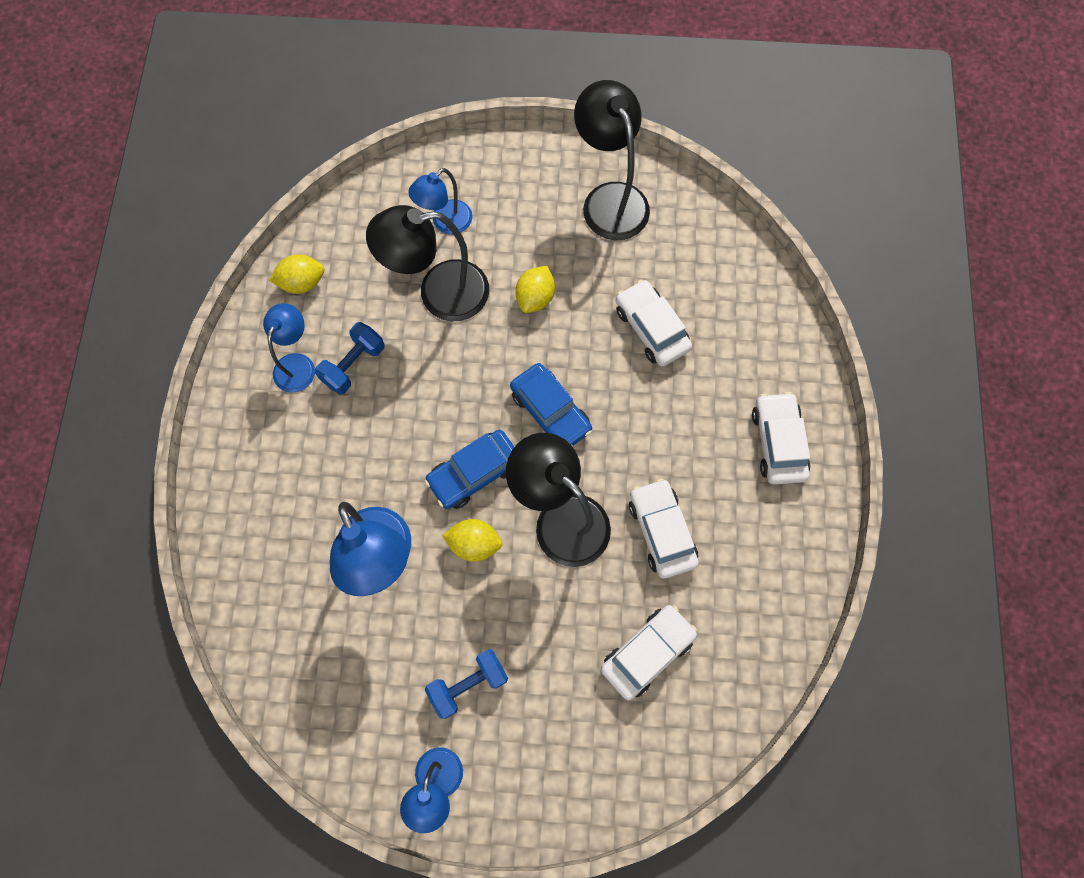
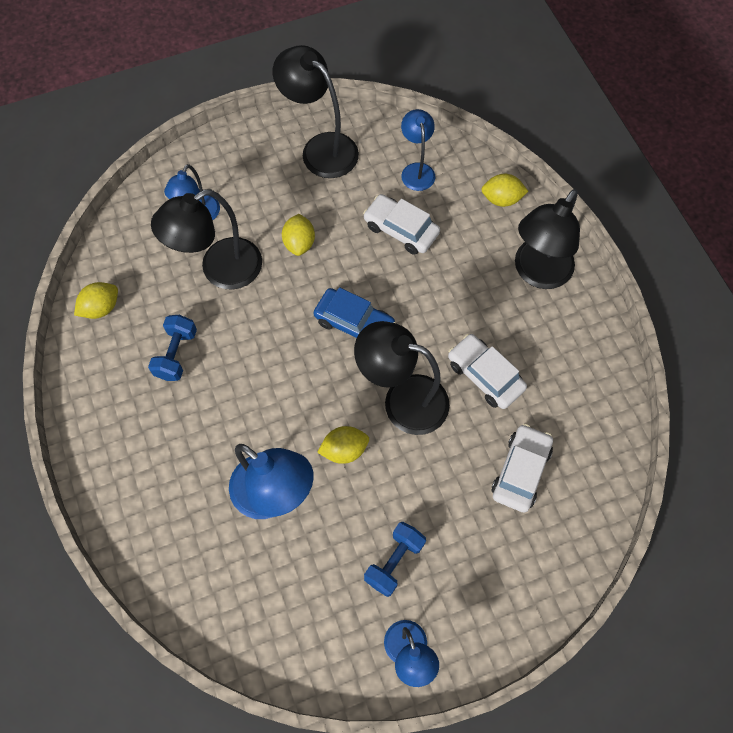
camera: 25 degrees left, 5 degrees down
(297, 364) = (128, 373): blue lamp -> blue lamp (416, 170)
(474, 473) = (317, 395): blue car -> none
(778, 442) = (537, 273): white car -> black lamp
(781, 340) = (501, 199): none -> yellow lemon

